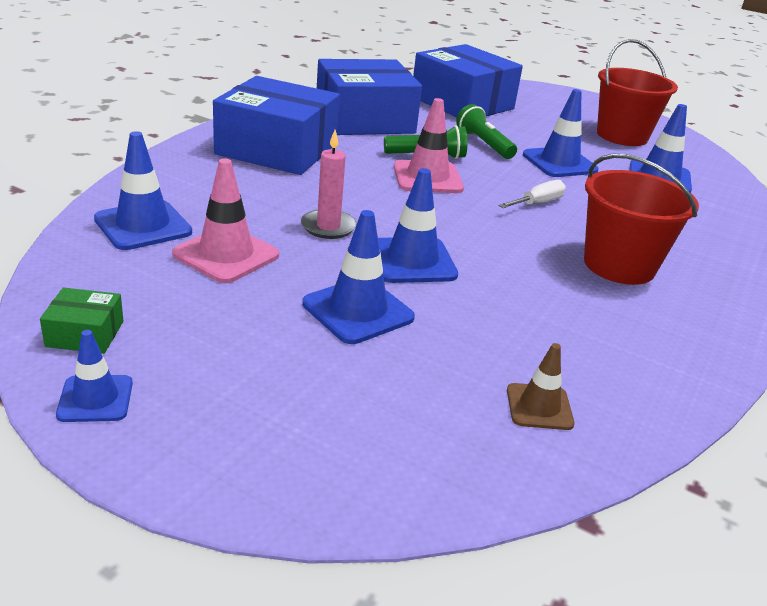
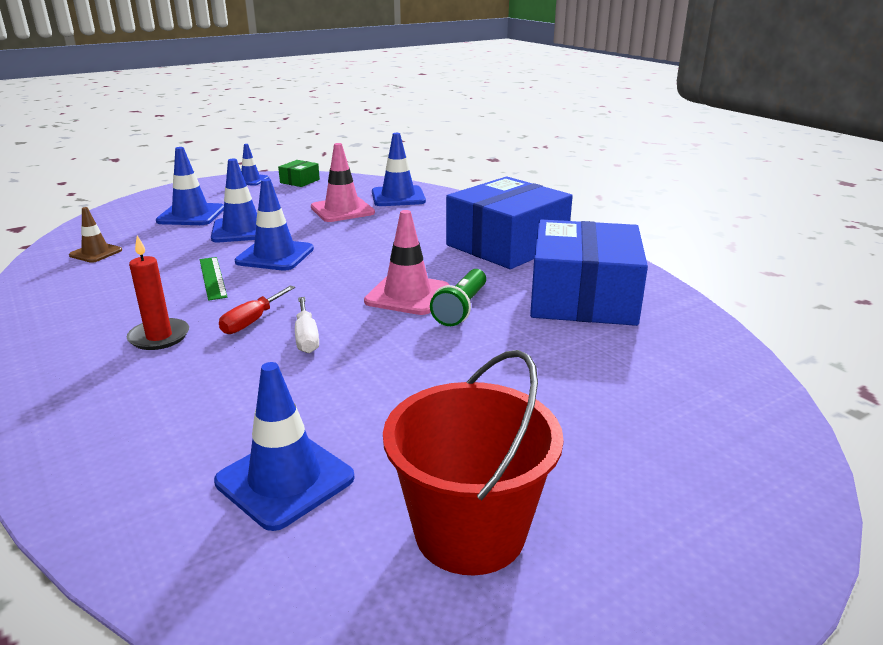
camera: 120 degrees right, 5 degrees down
(328, 227) = (350, 240): pink candle -> none
(462, 103) = (656, 388): blue box -> none
(484, 144) = (482, 355): green flashlight -> none
(500, 281) = (212, 278): none -> green ruler
(545, 232) = (252, 321): none -> red screwdriver
(559, 163) = (394, 396): blue traffic cone -> blue traffic cone (191, 215)
(619, 265) = (159, 337): red bucket -> red candle

